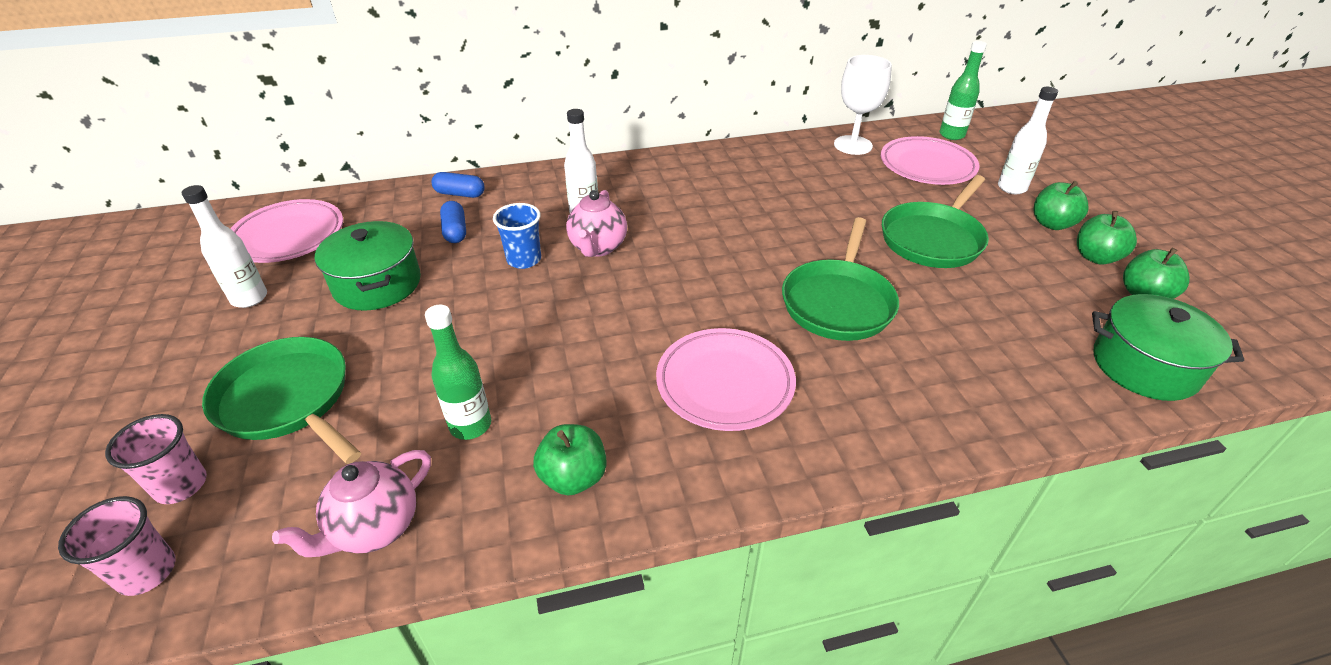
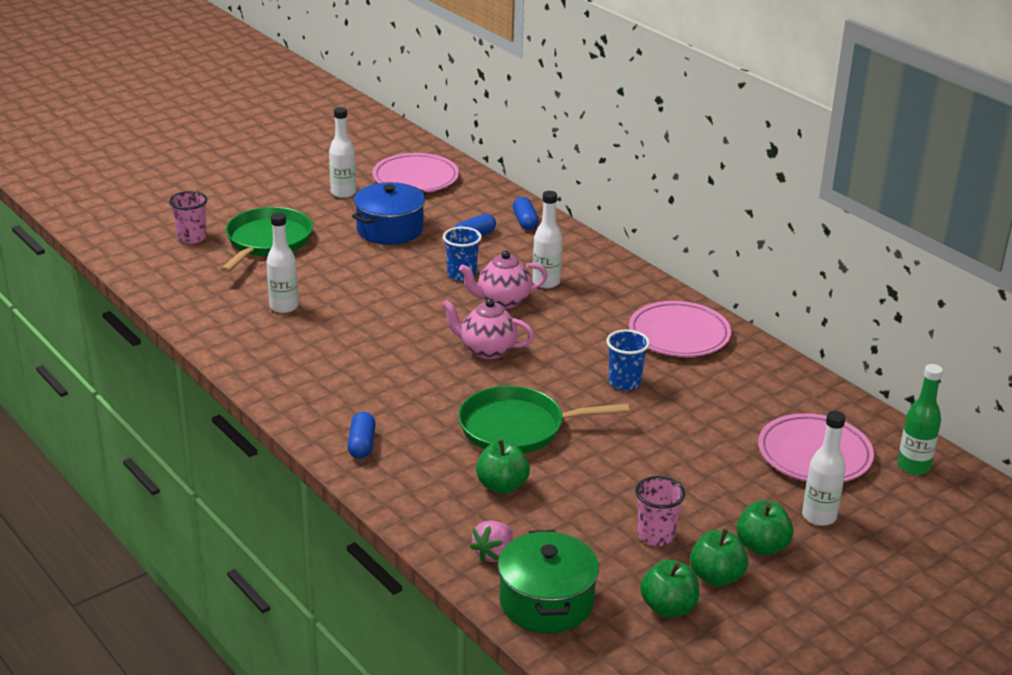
camera: 65 degrees right, 10 degrees down
(147, 572) = (139, 252): pink cup -> pink cup (656, 536)
(375, 528) = (195, 302): pink teapot -> pink teapot (487, 350)
(377, 284) = (390, 229): green pot -> blue pot
(470, 425) = (284, 307): green bottle -> white bottle
(573, 477) = (264, 354): green apple -> green apple (502, 486)
(725, 383) = (382, 391): pink plate -> pink plate (679, 335)
(786, 219) = (624, 382): none -> blue cup
(832, 432) = (362, 444): none -> blue capsule
(853, 145) = (814, 401): white goblet -> none
(933, 239) = (662, 470): green pan -> none
(1063, 381) = (493, 554): none -> pink strawberry

